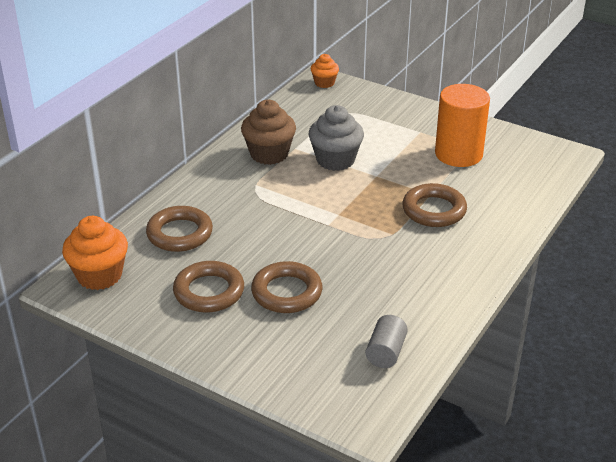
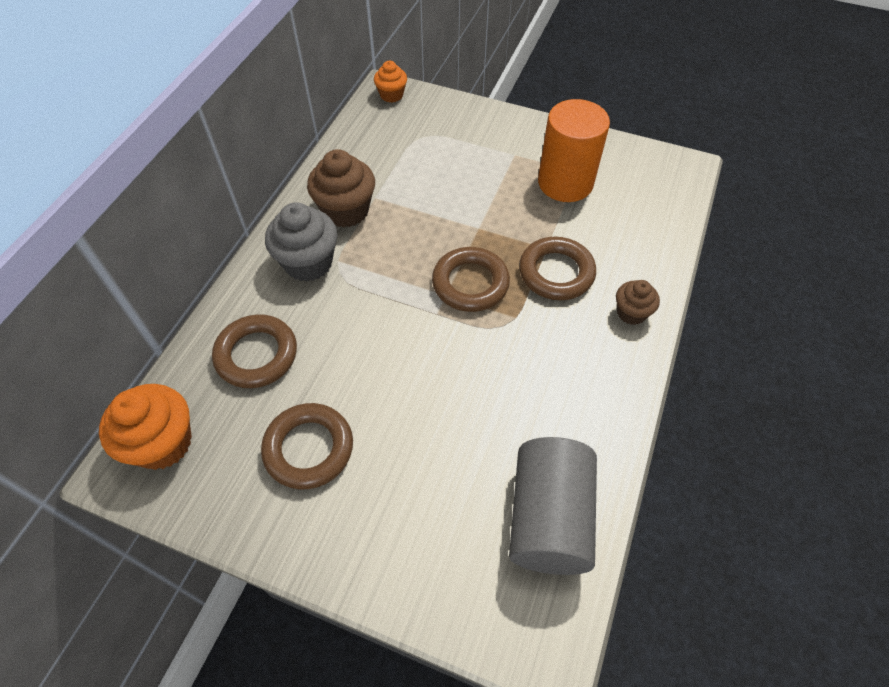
camera: 10 degrees left, 20 degrees up
(286, 292) = (407, 434): brown ring -> brown ring (470, 283)
(335, 160) = (426, 210): grey cupcake -> grey cupcake (308, 263)
(385, 352) = (548, 518): grey cylinder -> grey cylinder, size x1.92
(490, 241) = (631, 313): none -> brown cupcake

